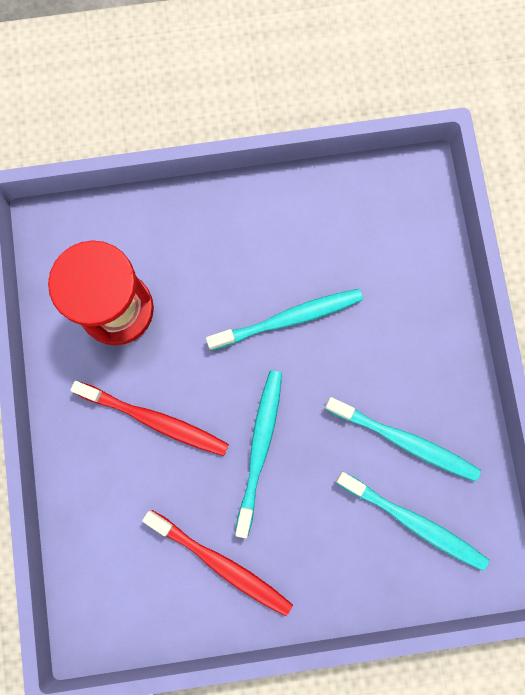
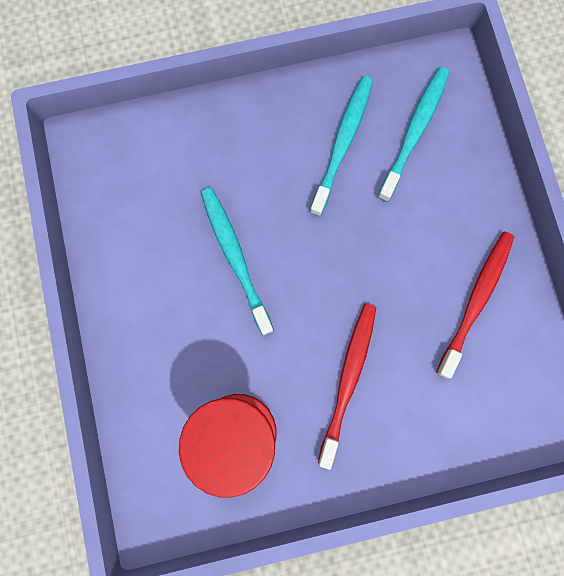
camera: 95 degrees left, 0 degrees up
(260, 447) = (363, 274): turquoise toothbrush -> none

